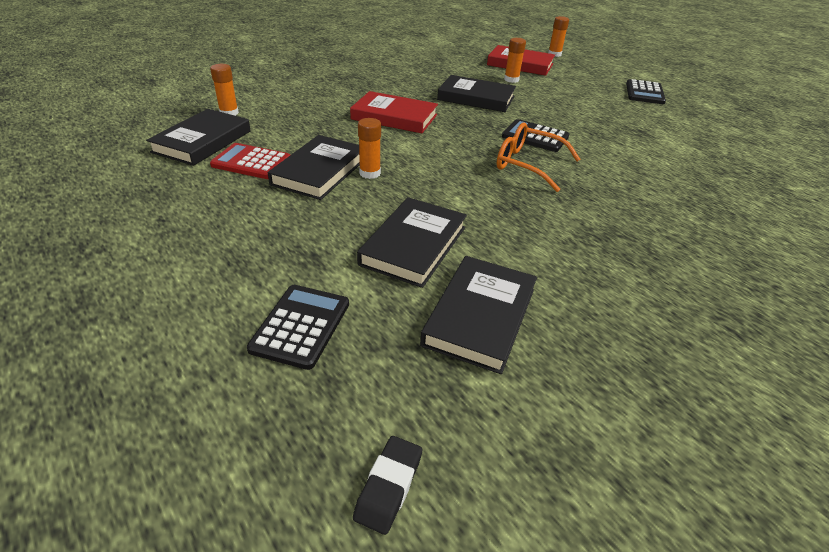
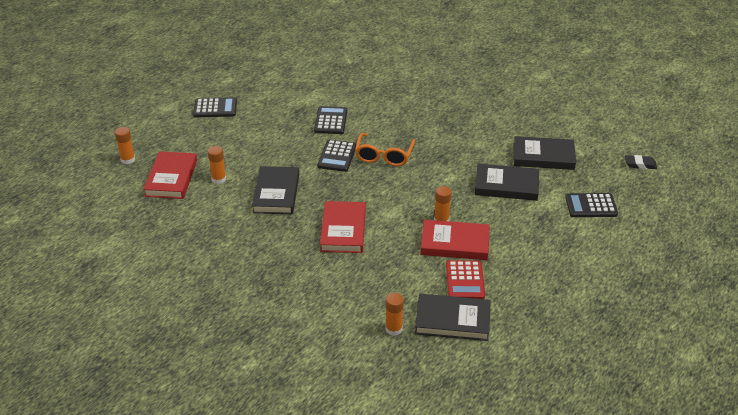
camera: 105 degrees left, 0 degrees up
(320, 171) = (454, 243): black book -> red book
(617, 146) = (331, 121): none -> black calculator

